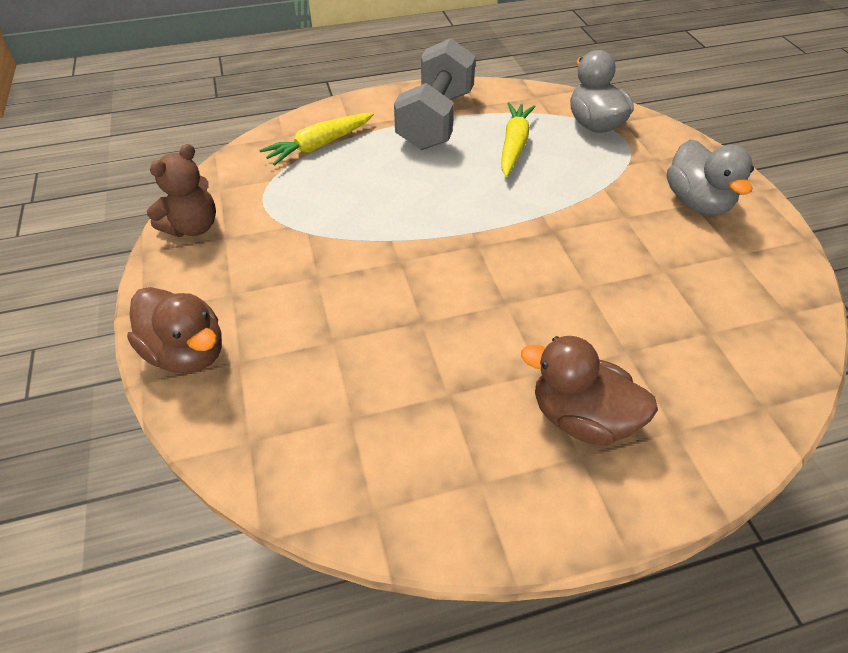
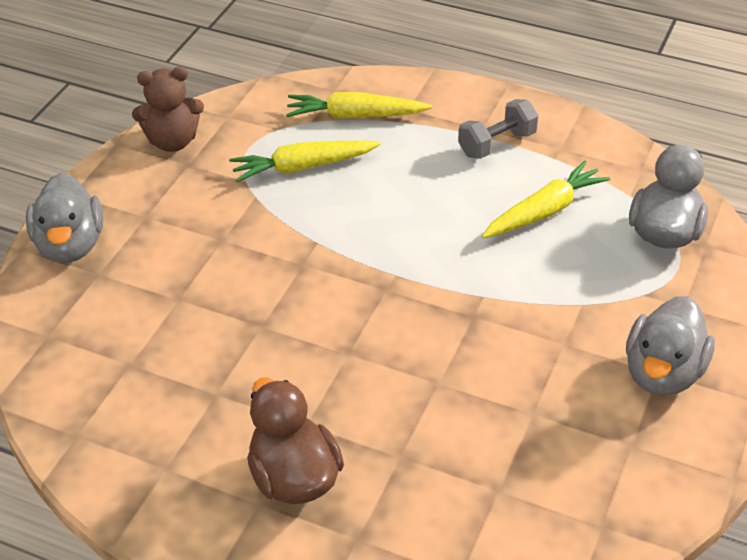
camera: 40 degrees right, 5 degrees down
(187, 352) = (70, 245): brown duck -> grey duck
(321, 196) = (302, 167): none -> yellow carrot
(436, 120) = (497, 144): grey dumbbell -> grey dumbbell, size x0.54

